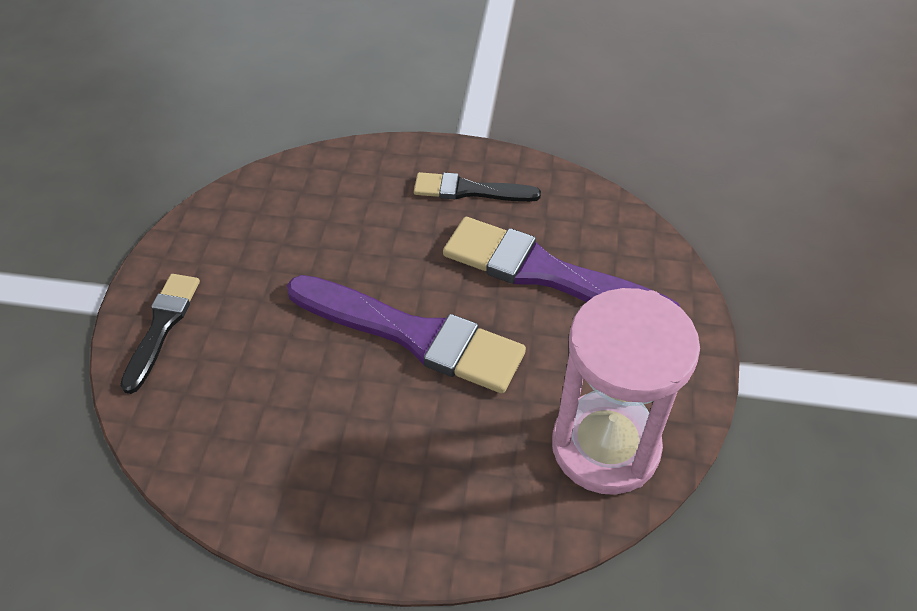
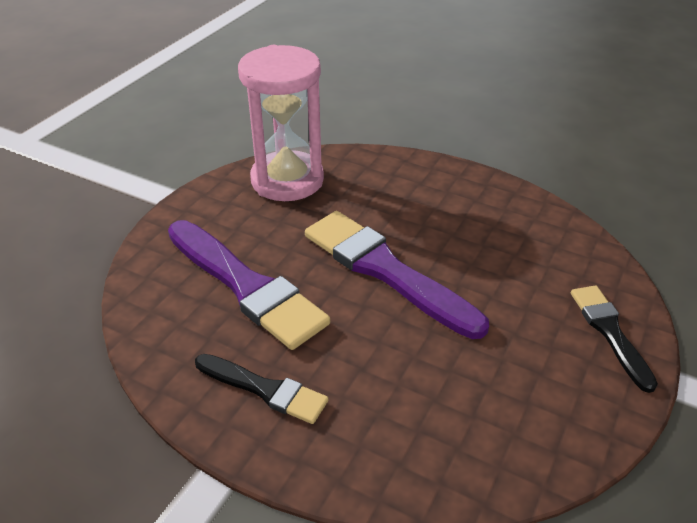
camera: 160 degrees left, 10 degrees down
(162, 326) = (610, 332): black brush -> black brush turned 135 degrees clockwise

